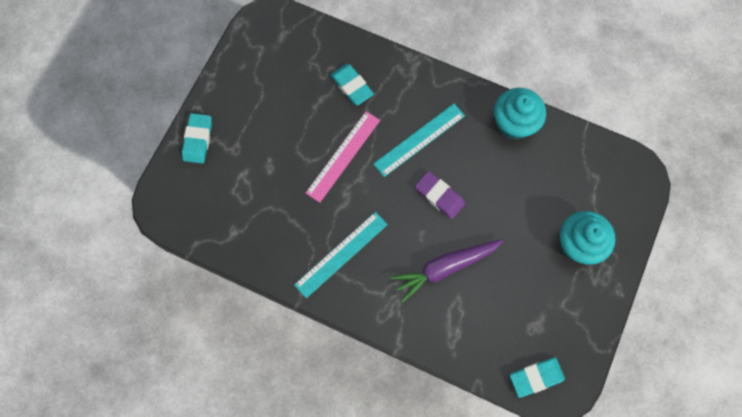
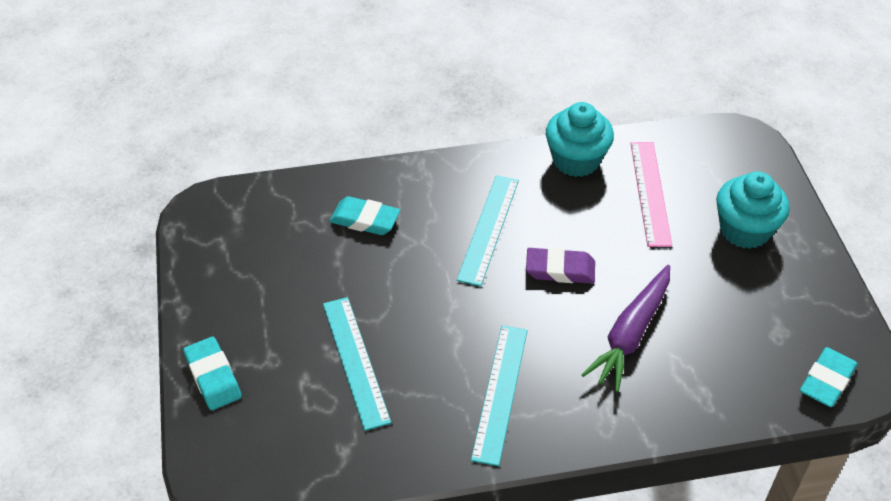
camera: 35 degrees left, 25 degrees down
(278, 180) = (355, 361): none -> turquoise ruler
(343, 156) = (414, 292): pink ruler -> pink ruler (650, 193)

